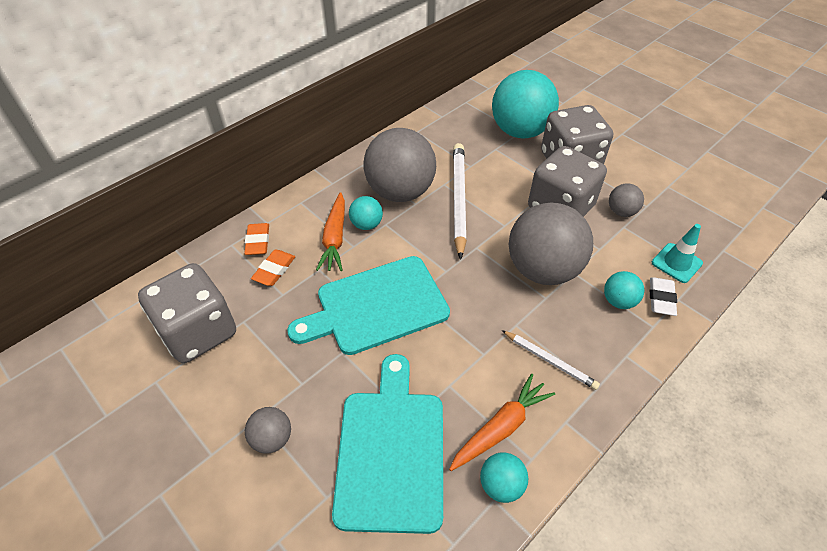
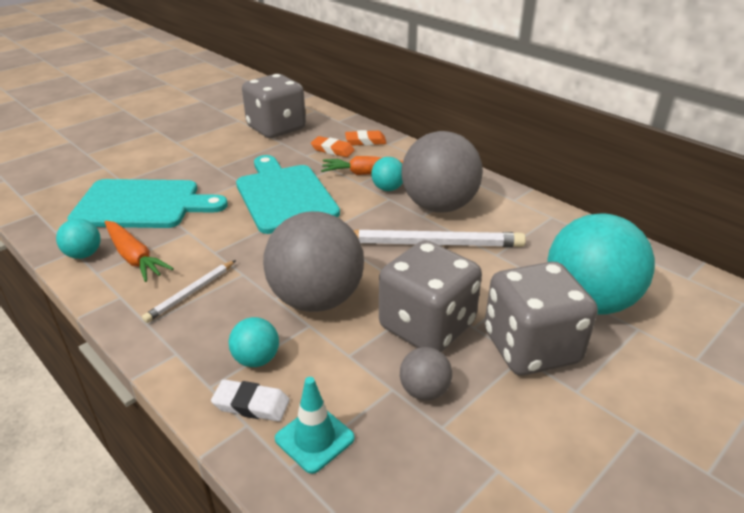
camera: 90 degrees right, 15 degrees down
(272, 439) = (176, 160): grey ball -> none

